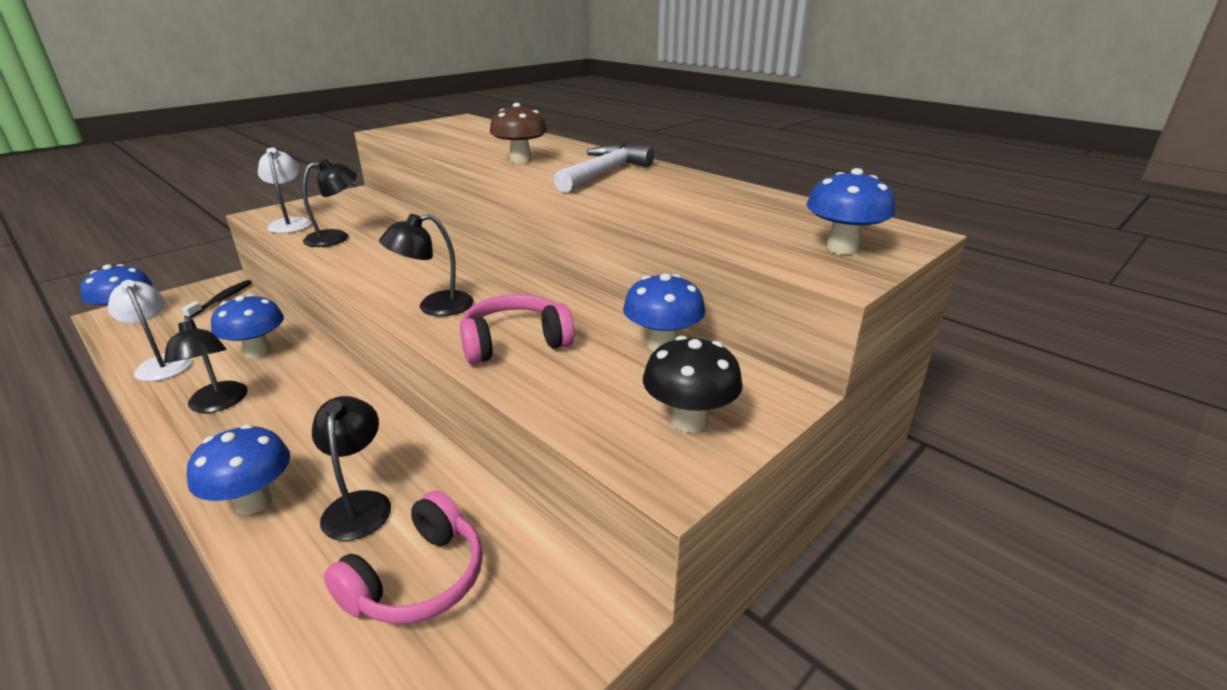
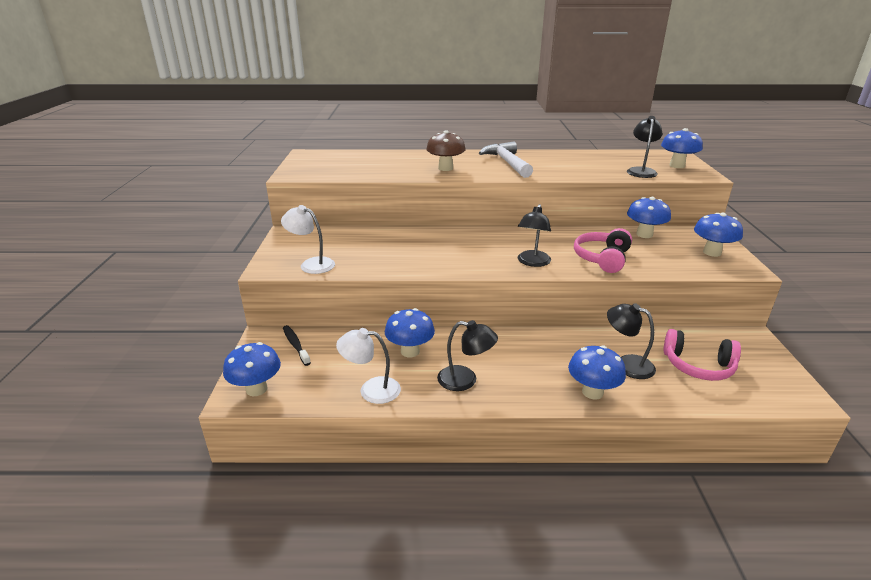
camera: 45 degrees left, 0 degrees up
(336, 237) = (372, 258): black lamp -> black lamp (641, 171)
(418, 579) = (698, 366): pink headphones -> pink headphones turned 120 degrees clockwise
(689, 421) = (712, 252): black mushroom -> blue mushroom

